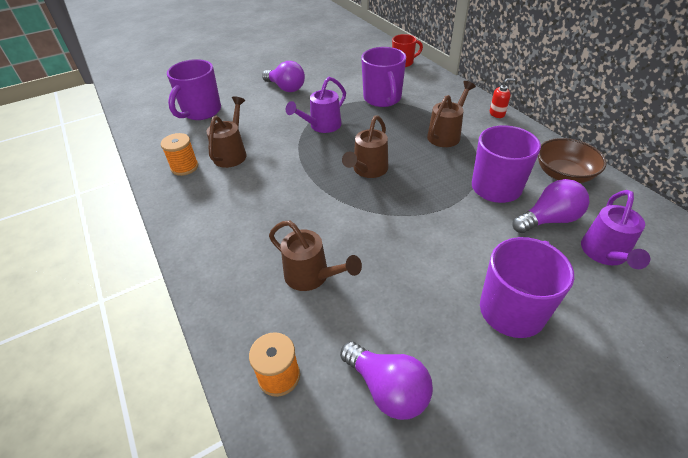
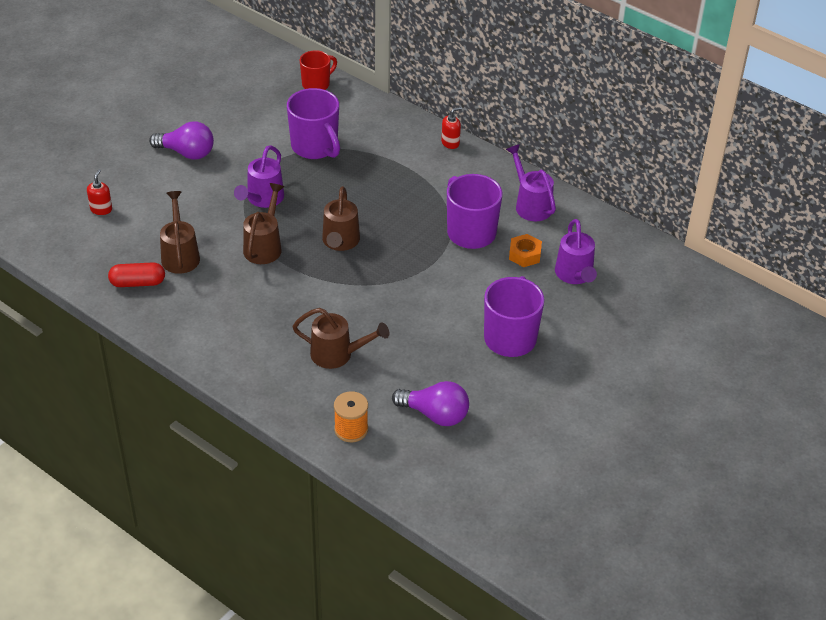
camera: 25 degrees left, 0 degrees up
(184, 167) = (138, 283): orange spool -> red capsule
(201, 112) = (101, 209): purple mug -> red soap dispenser
(446, 134) = (405, 182): brown watering can -> brown watering can (264, 246)
(548, 219) = (524, 255): purple light bulb -> orange nut
(563, 174) = (530, 204): brown bowl -> purple watering can

